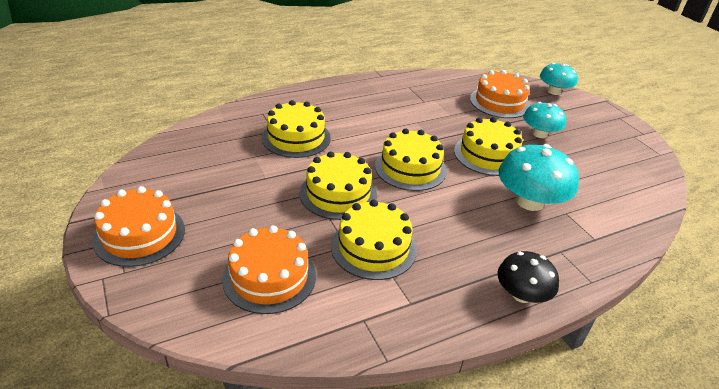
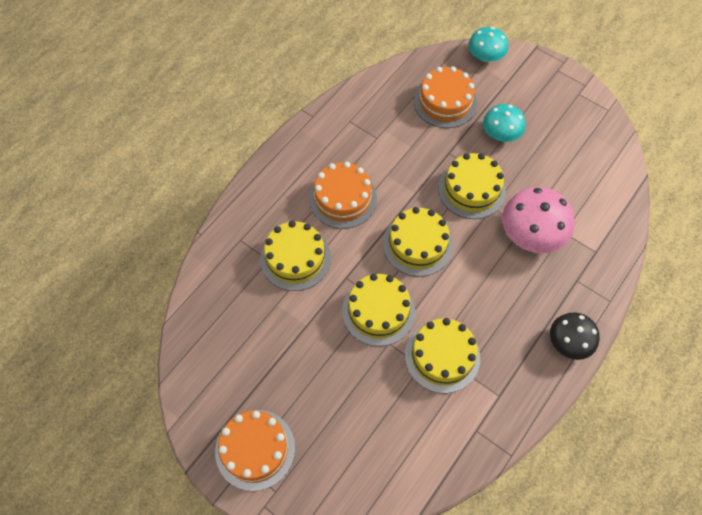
camera: 25 degrees left, 25 degrees up
(269, 277) = (386, 431): orange cake -> orange cake (343, 198)
(530, 201) = (531, 234): turquoise mushroom -> pink mushroom

